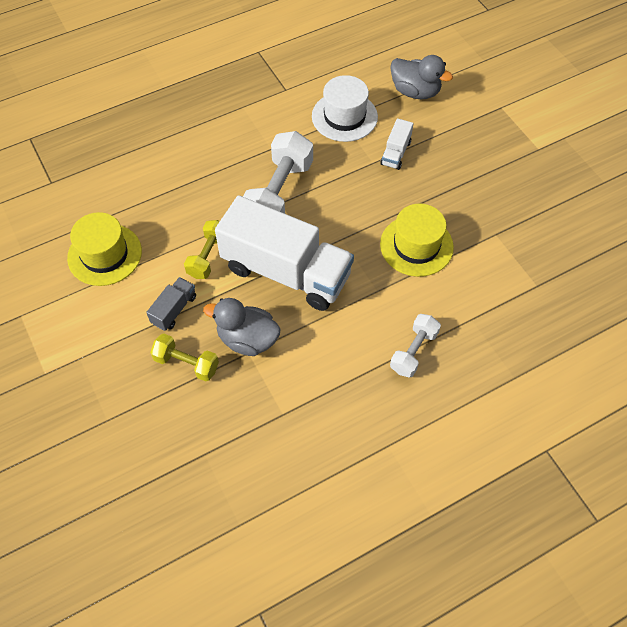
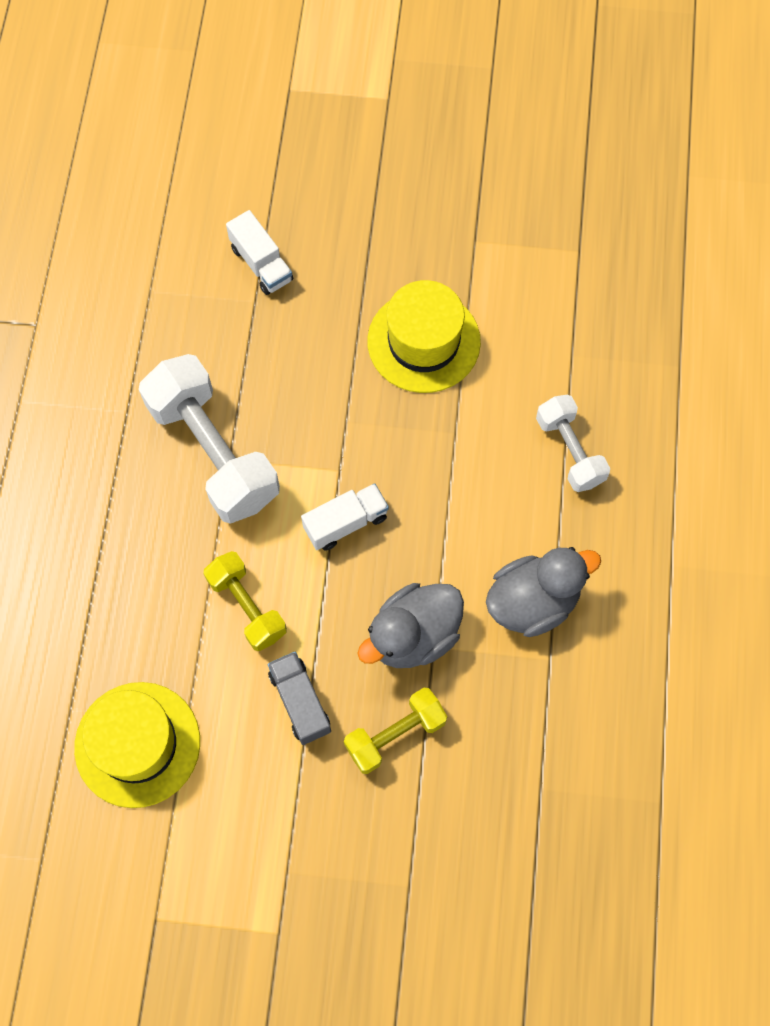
camera: 55 degrees left, 10 degrees up
(286, 271) = (345, 523): white truck -> white truck, size x0.41
(344, 116) = (148, 283): white hat -> none
(415, 91) = (178, 168): grey duck -> grey duck (533, 601)

